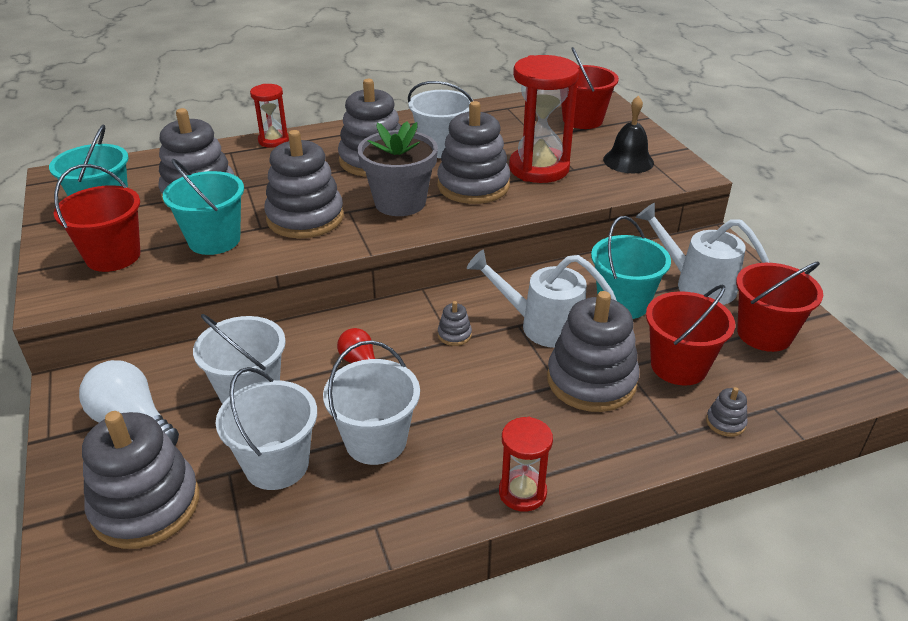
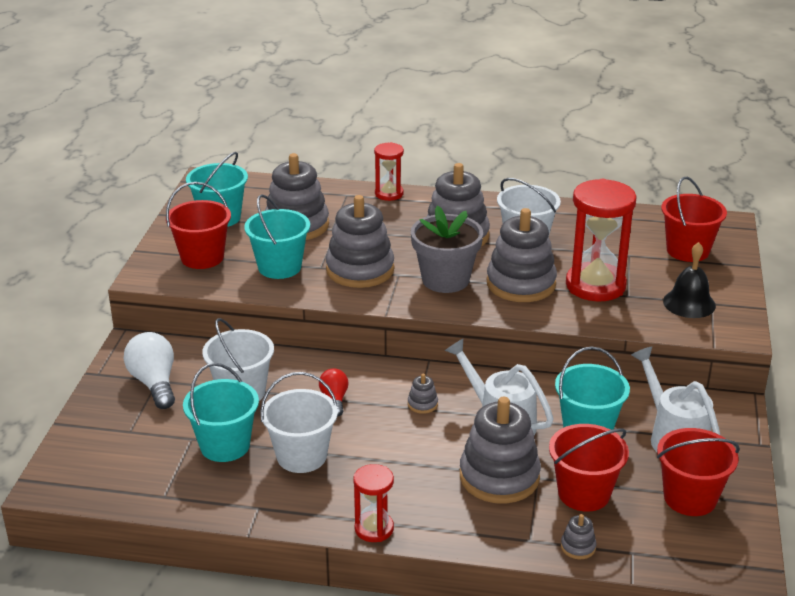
camera: 30 degrees right, 5 degrees down
(146, 505) = (129, 438): grey stacking toy -> none
(277, 465) = (225, 445): white bucket -> turquoise bucket

